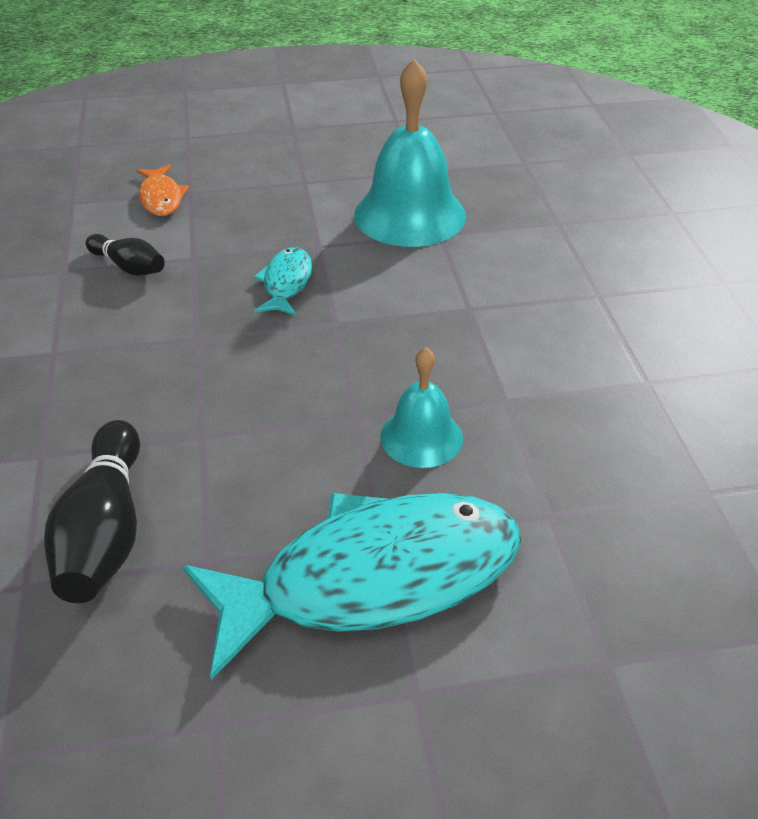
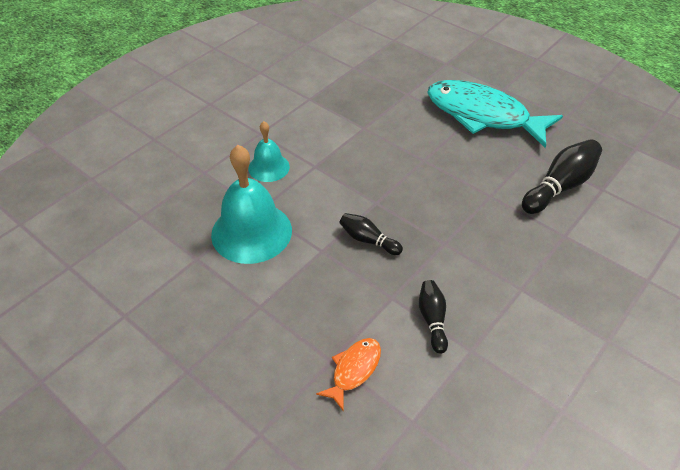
camera: 130 degrees left, 5 degrees up
(286, 283) = (368, 240): turquoise fish -> black bowling pin
(421, 437) = (411, 137): turquoise bell -> turquoise bell (269, 167)

